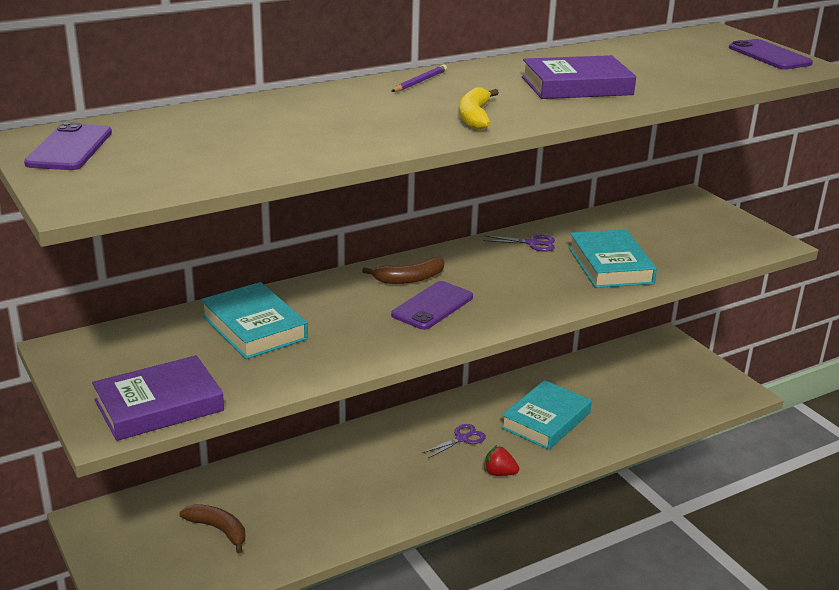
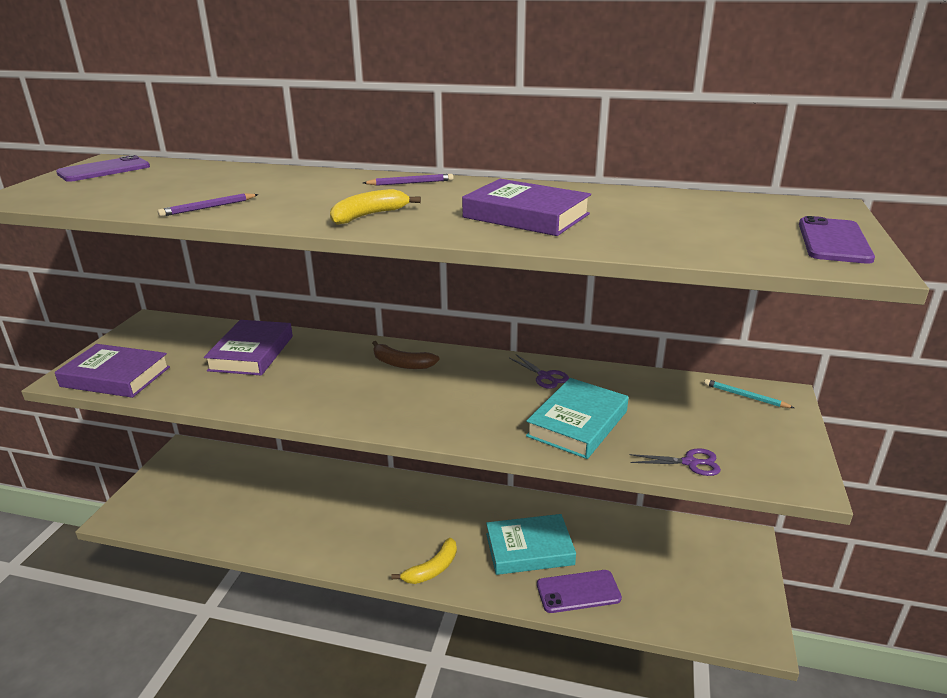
camera: 45 degrees right, 0 degrees up
(218, 530) = (224, 496): brown banana -> none
(254, 327) = (251, 353): turquoise book -> purple book
(324, 149) = (208, 207): none -> purple pencil
(432, 306) = (377, 390): purple phone -> purple phone (578, 591)
(462, 439) = (446, 525): purple scissors -> purple scissors (690, 463)
(499, 473) = (432, 569): red strawberry -> yellow banana
(671, 205) = (745, 396): none -> turquoise pencil

